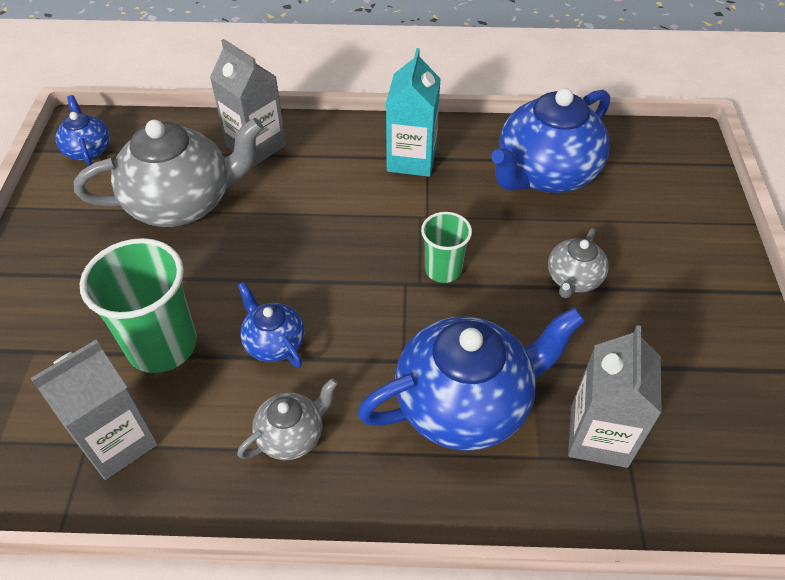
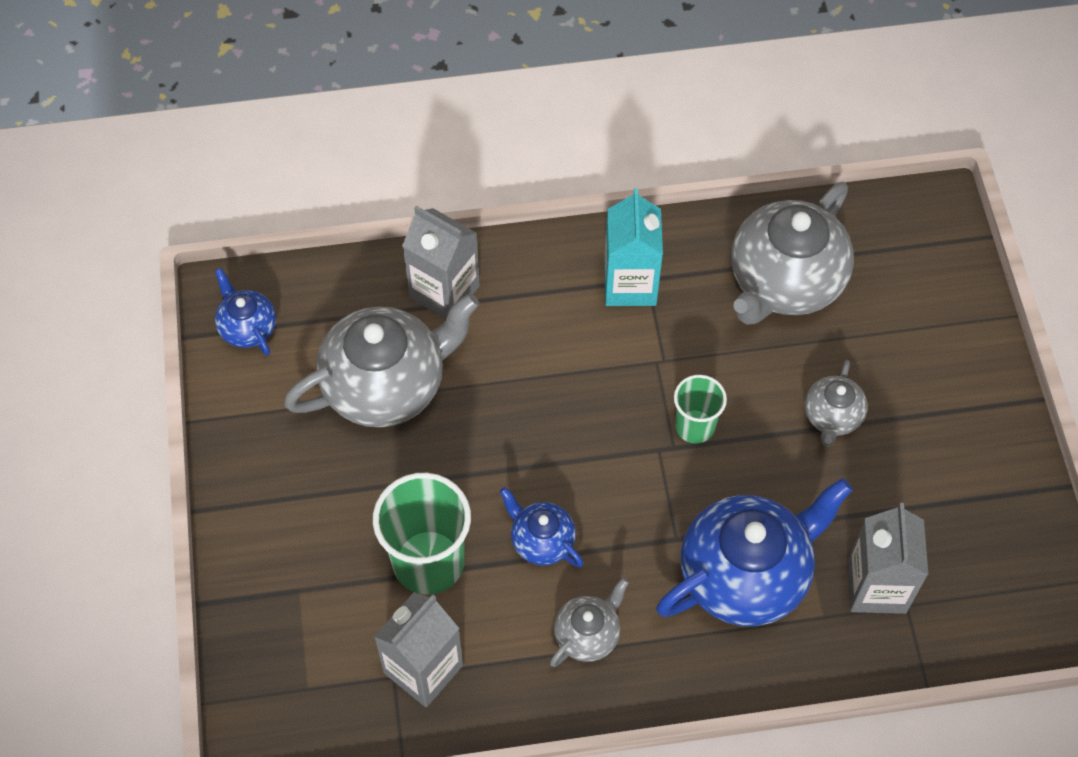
camera: 10 degrees left, 10 degrees up
(545, 174) = (784, 282): blue teapot -> grey teapot

